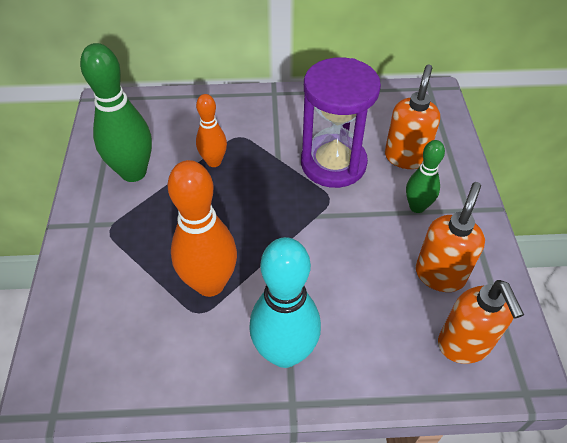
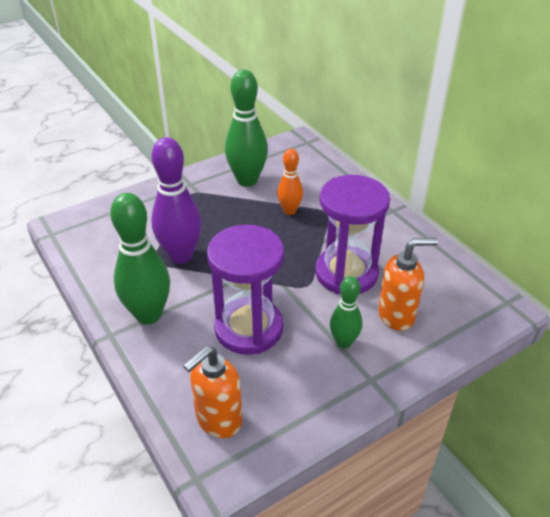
camera: 60 degrees right, 10 degrees down
(210, 283) = (181, 255): orange bowling pin -> purple bowling pin
(285, 352) = (148, 314): turquoise bowling pin -> green bowling pin
(359, 269) = (248, 328): none -> purple hourglass
(440, 274) = (280, 381): orange soap dispenser -> none

